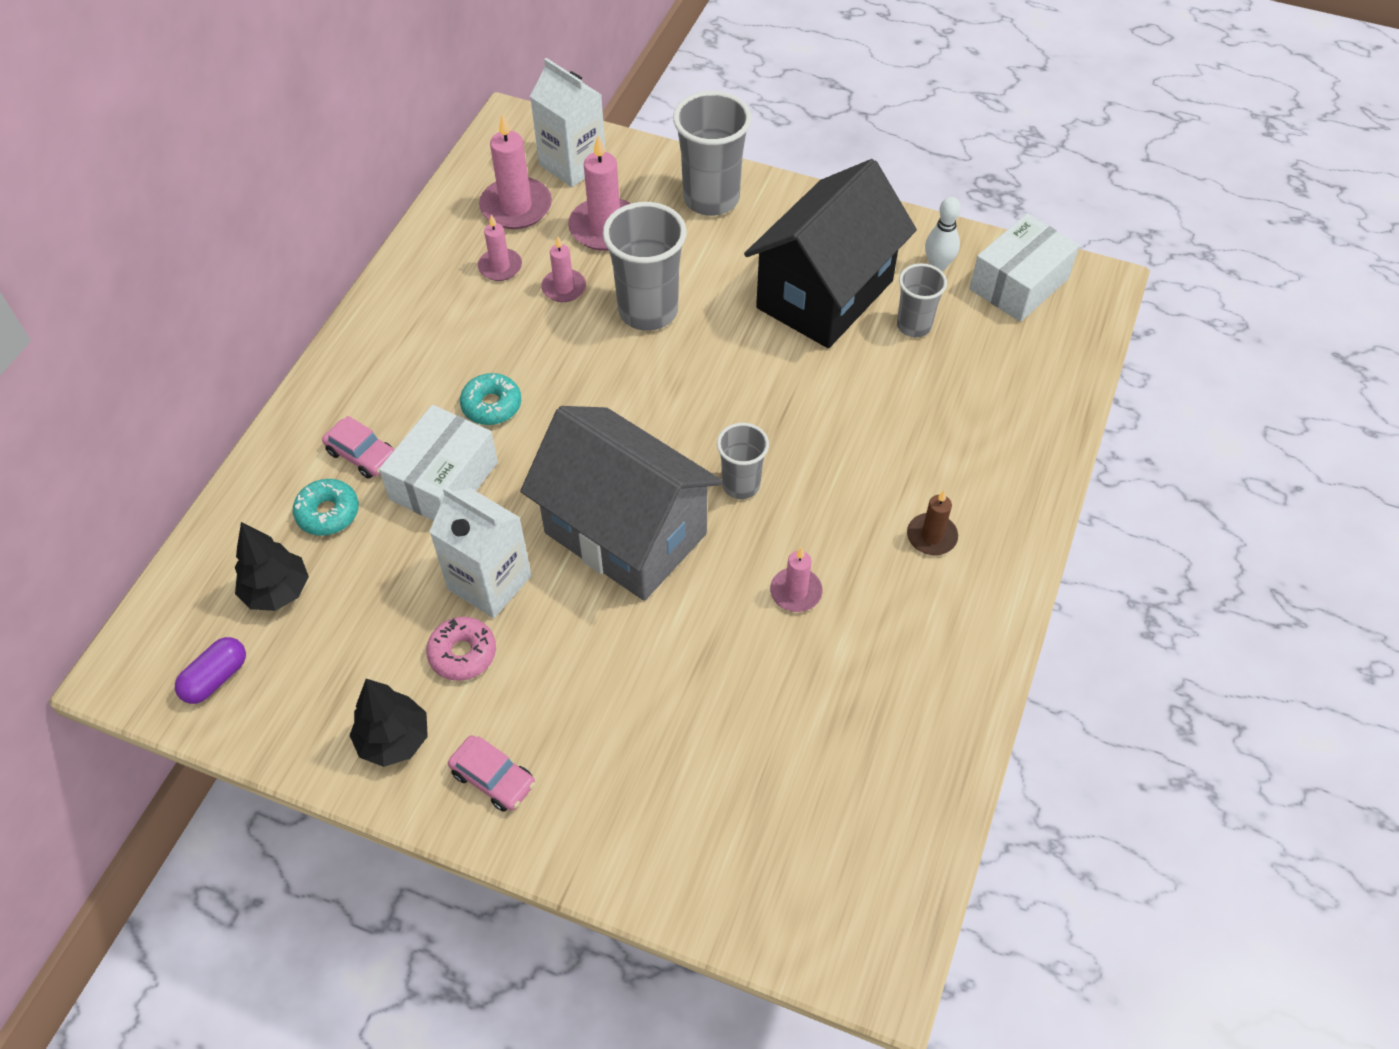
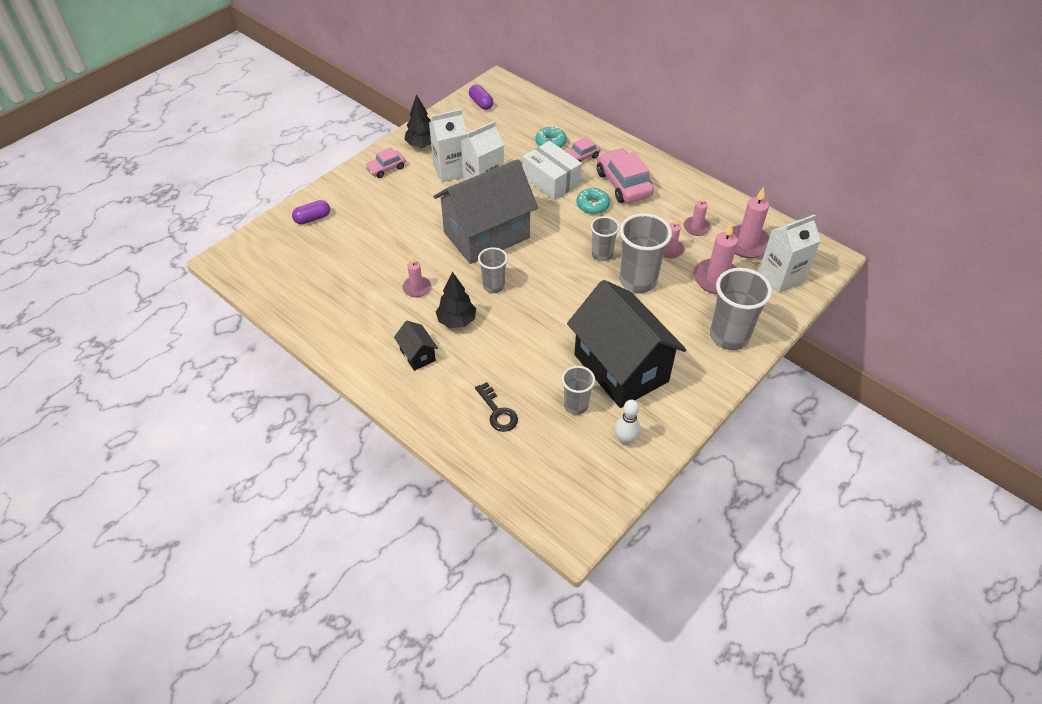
camera: 110 degrees right, 5 degrees down
(277, 591) = (515, 123): black tree -> black tree (457, 321)
(420, 377) = (623, 184): none -> pink car
(462, 653) = (451, 170): pink donut -> white carton
(608, 365) = (602, 254): none -> grey cup
(696, 852) = (312, 218): none -> purple capsule
(931, 536) = (417, 355): brown candle -> black house
(974, 405) = (498, 412): none -> black key
(1018, 284) = (591, 482): white box -> none

